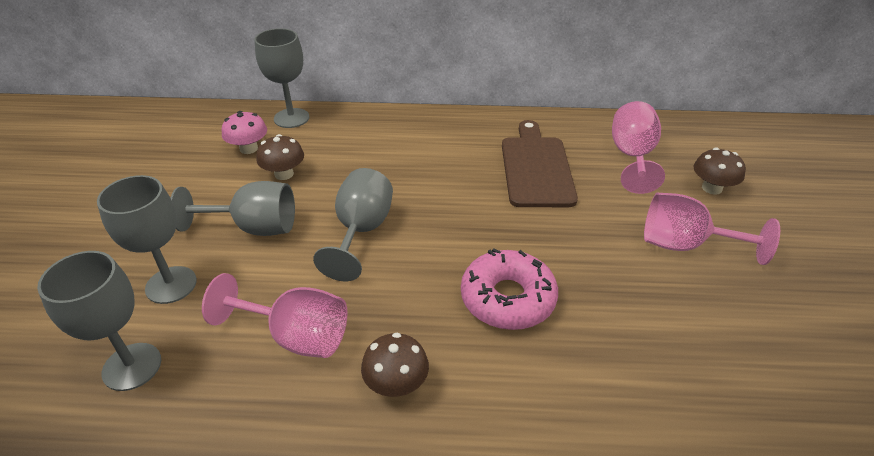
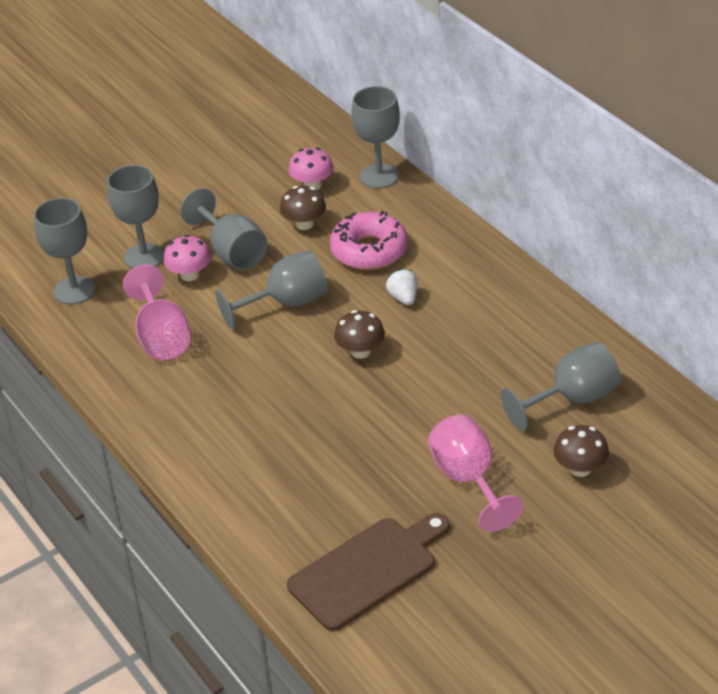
camera: 55 degrees right, 0 degrees up
(241, 268) = (190, 274): none -> pink mushroom
(396, 383) = (170, 402): brown mushroom -> brown mushroom (360, 351)
(436, 172) = (403, 298): none -> white strawberry
(507, 298) = (297, 412): pink donut -> pink donut (369, 250)
(536, 168) = (479, 349): brown cutting board -> brown cutting board (367, 570)
(632, 157) = (572, 399): pink goblet -> grey goblet

